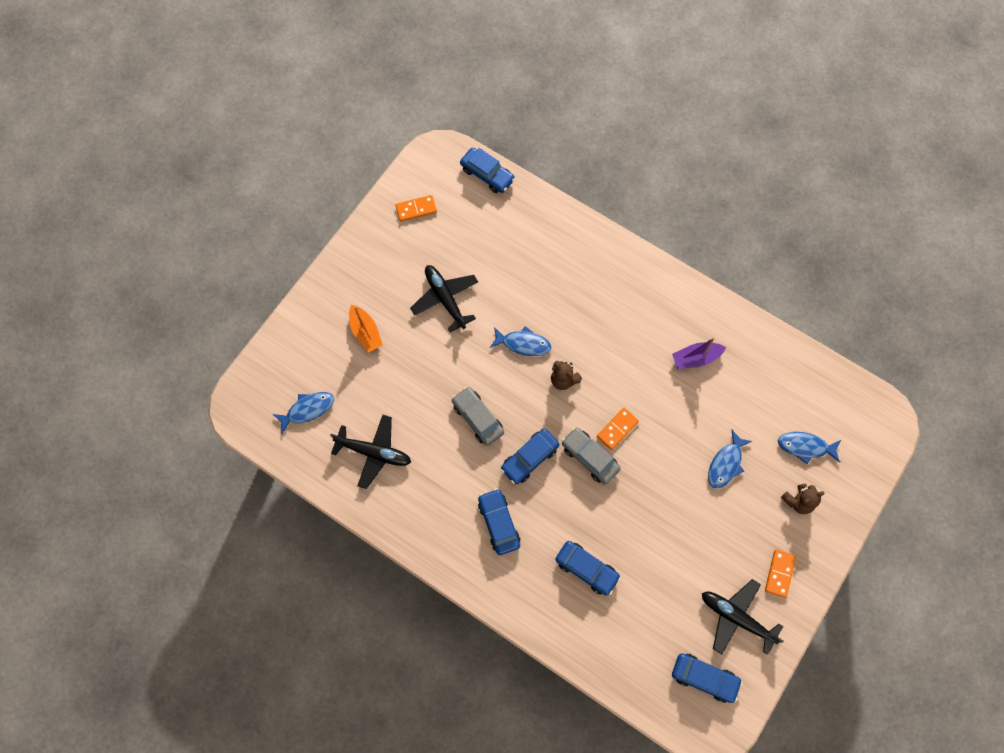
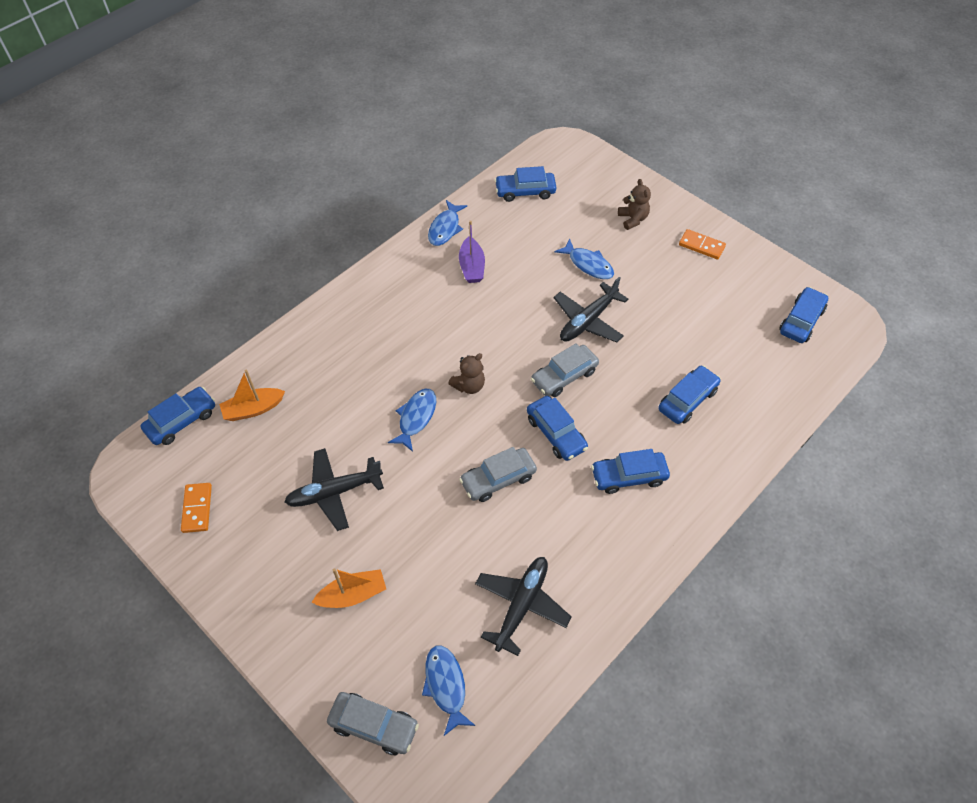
camera: 80 degrees left, 15 degrees down
(275, 368) = (374, 726): none -> grey car
(507, 221) = (253, 409): none -> orange boat
(617, 429) = (536, 346): orange domino -> none
(736, 617) = (742, 285): black plane -> black plane (588, 321)
(805, 447) = (580, 203): blue fish -> blue fish (445, 228)
(807, 391) = (525, 191): none -> blue car

